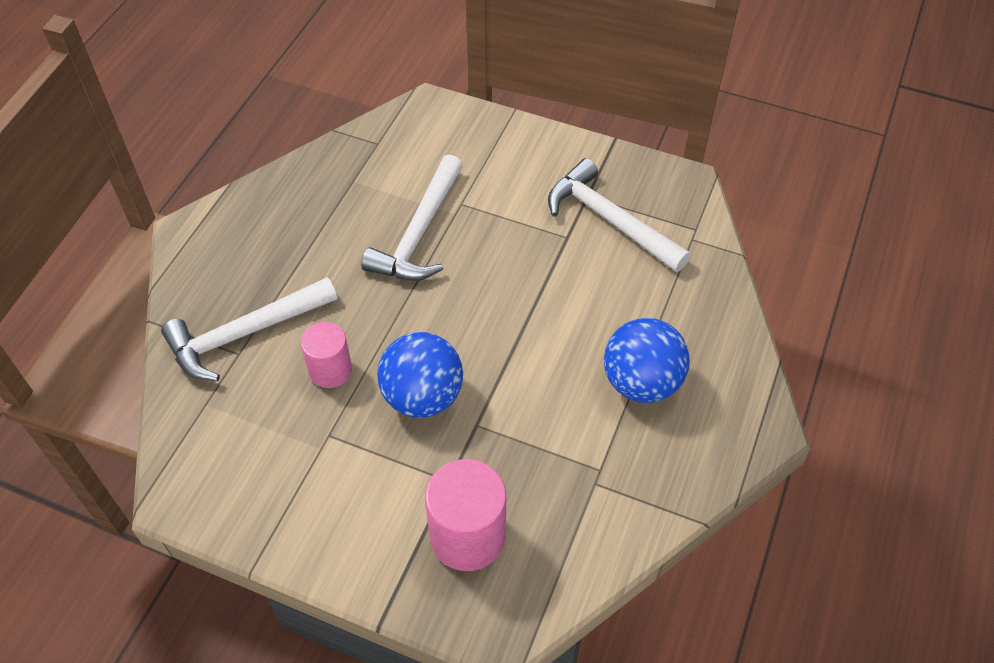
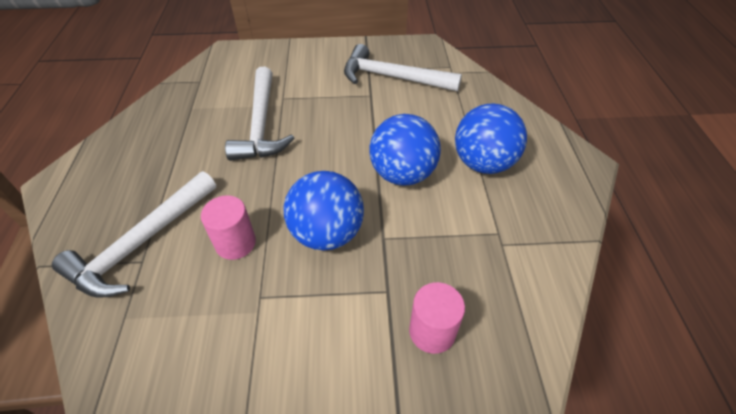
camera: 25 degrees left, 5 degrees down
(467, 536) = (432, 331): pink cylinder -> pink cylinder, size x0.63
(540, 359) = (402, 174): none -> blue ball

